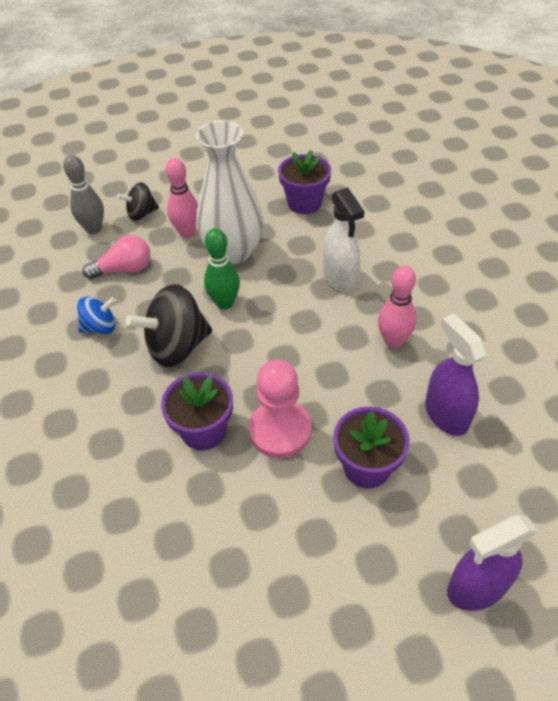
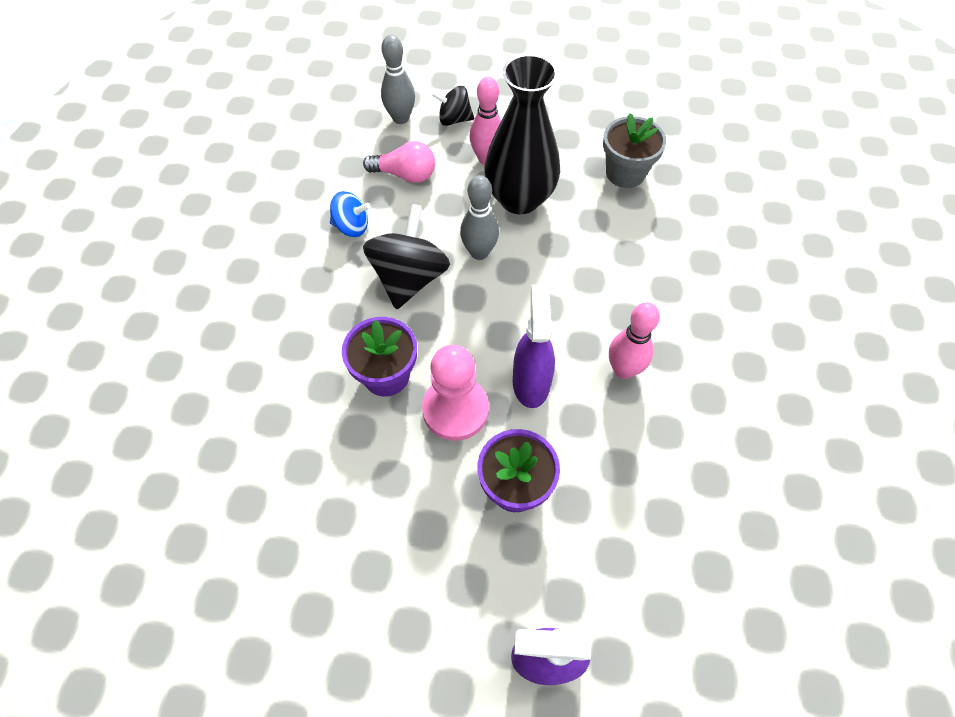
camera: 25 degrees right, 10 degrees up
(177, 346) = (409, 278): black spinning top -> black spinning top turned 105 degrees clockwise
(224, 303) = (479, 252): green bowling pin -> grey bowling pin
(233, 251) = (519, 199): white vase -> black vase
(304, 203) = (625, 173): purple flower pot -> grey flower pot
(340, 278) = (610, 275): white spray bottle -> none
(446, 415) = (627, 474): purple spray bottle -> purple spray bottle (531, 383)

